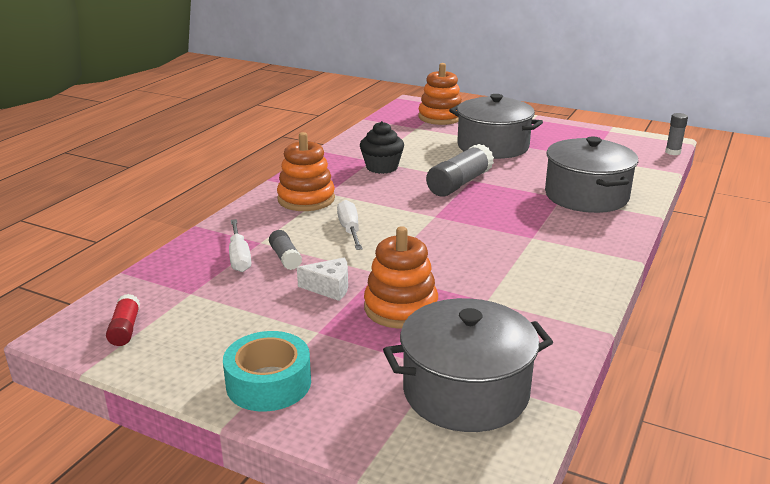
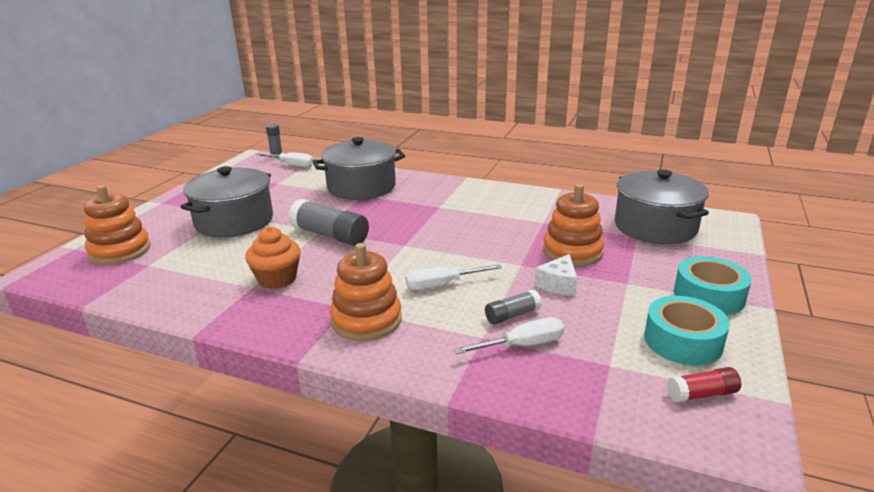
camera: 95 degrees left, 0 degrees up
(199, 340) = (682, 341): none -> turquoise tape
(329, 288) = (558, 284): white cheese -> white cheese turned 150 degrees counterclockwise
(382, 167) = (277, 279): black cupcake -> orange cupcake
(646, 161) = (292, 165): none -> white screwdriver

